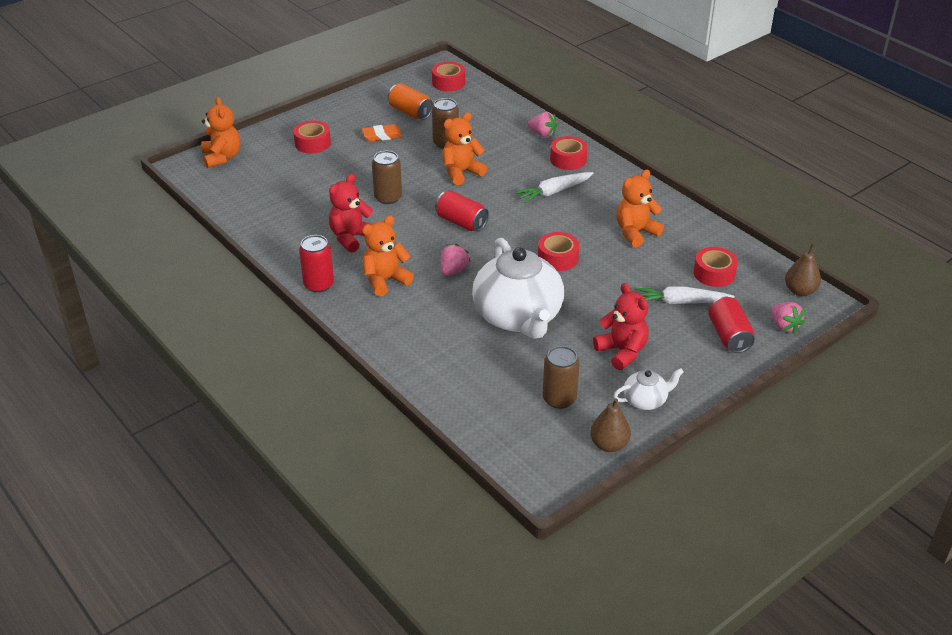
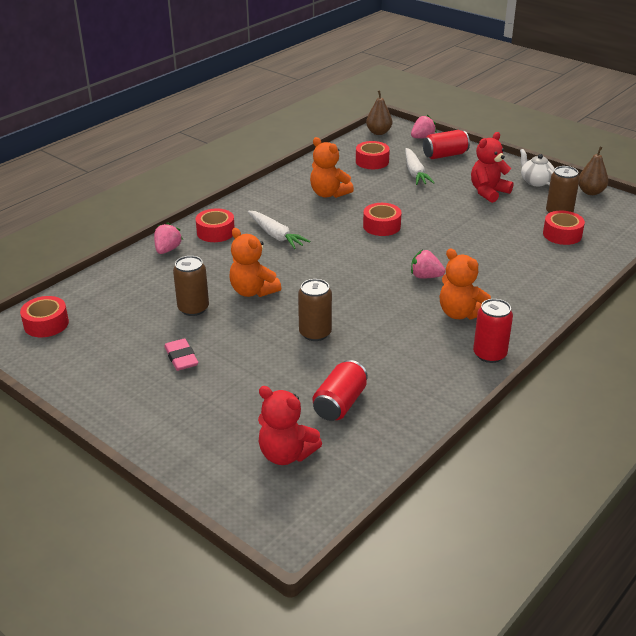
camera: 100 degrees left, 5 degrees down
(222, 157) = (256, 497): orange teddy bear -> none
(312, 143) = (206, 414): red tape -> red tape (562, 234)
(351, 237) = (399, 346): red teddy bear -> red teddy bear (286, 454)
(382, 136) = (181, 358): orange eraser -> pink eraser
(410, 112) = (122, 344): orange can -> none
(461, 222) = (345, 281): red can -> red can (340, 404)
(518, 317) = (473, 238): white teapot -> none

